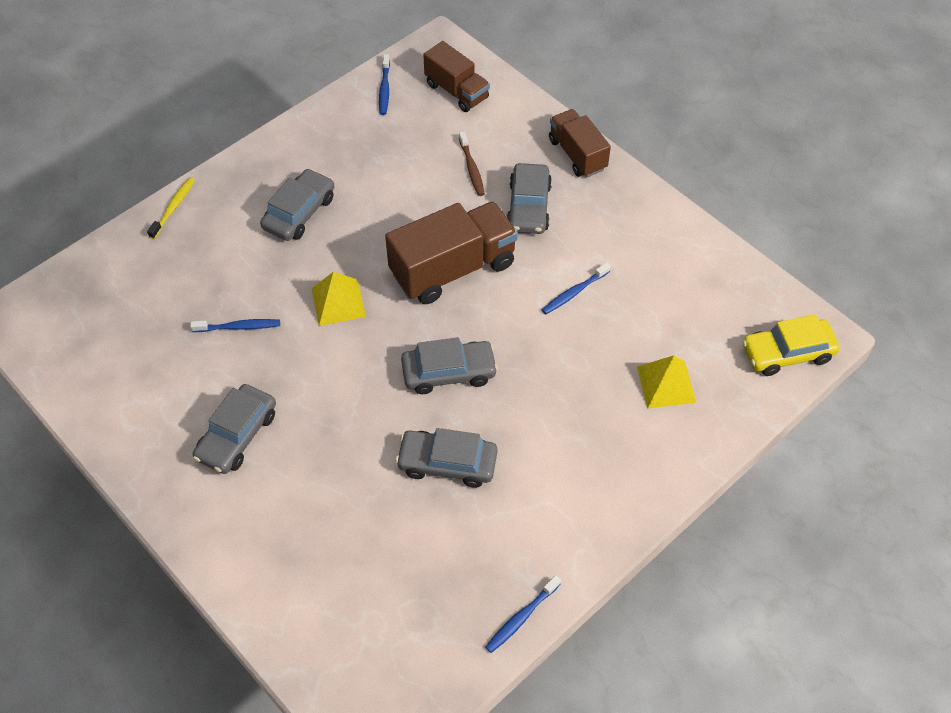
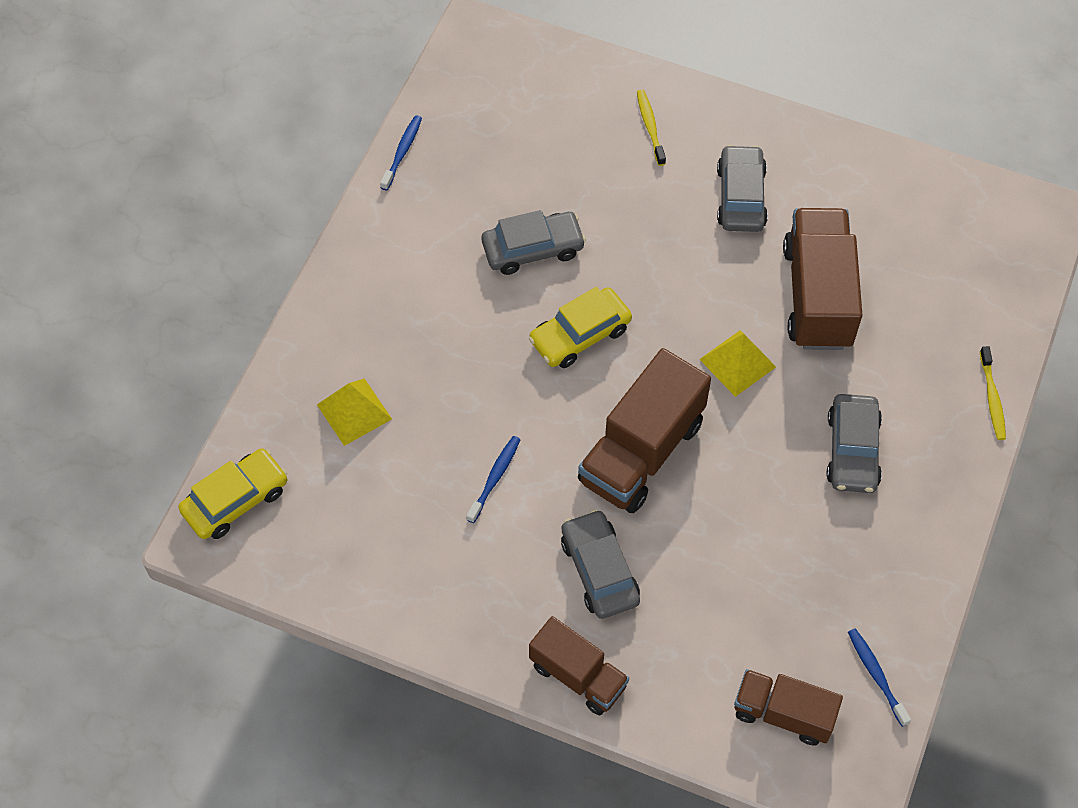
camera: 155 degrees right, 5 degrees up
(238, 327) = (818, 296): blue toothbrush -> brown truck
(269, 540) = (650, 127): none -> yellow toothbrush
(449, 372) = (580, 335): grey car -> yellow car
(471, 168) = (695, 597): brown toothbrush -> none

